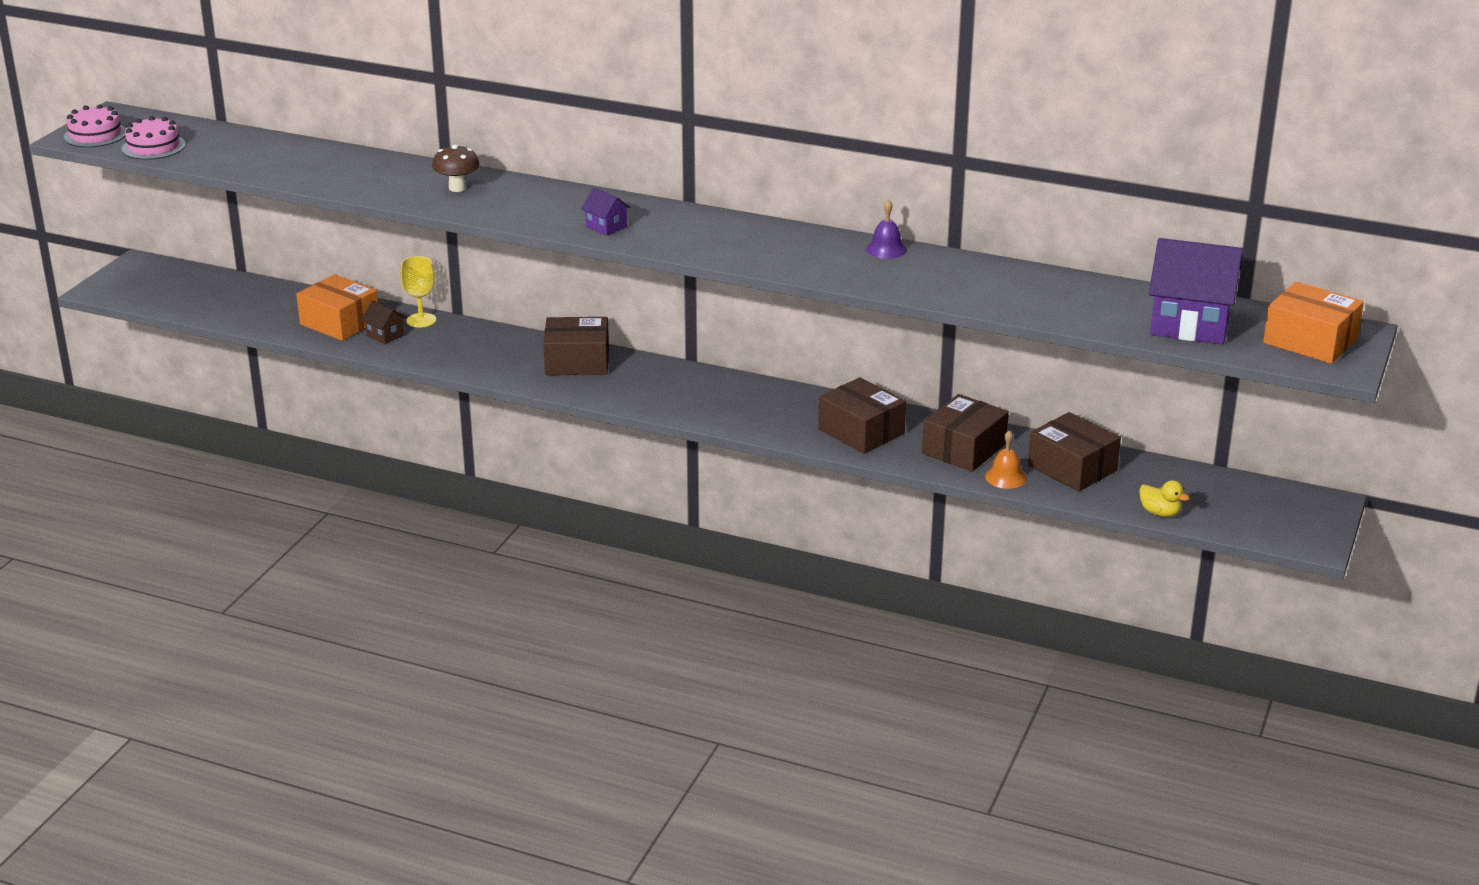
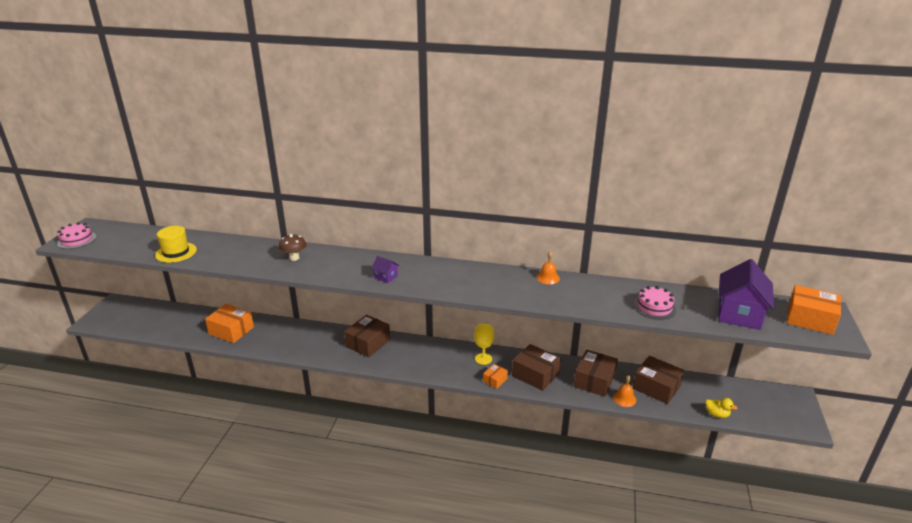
camera: 10 degrees left, 0 degrees up
(153, 147) = (112, 245): pink cake -> pink cake (654, 307)
(260, 165) = (176, 252): none -> yellow hat
(385, 335) = (258, 337): brown house -> none
(421, 320) = (277, 324): yellow goblet -> yellow goblet (483, 359)
(577, 361) = (368, 343): brown box -> brown box turned 45 degrees counterclockwise
(786, 432) = (495, 380): none -> orange box
(886, 249) = (548, 278): purple bell -> orange bell
(1190, 324) = (739, 314): purple house -> purple house turned 75 degrees counterclockwise

